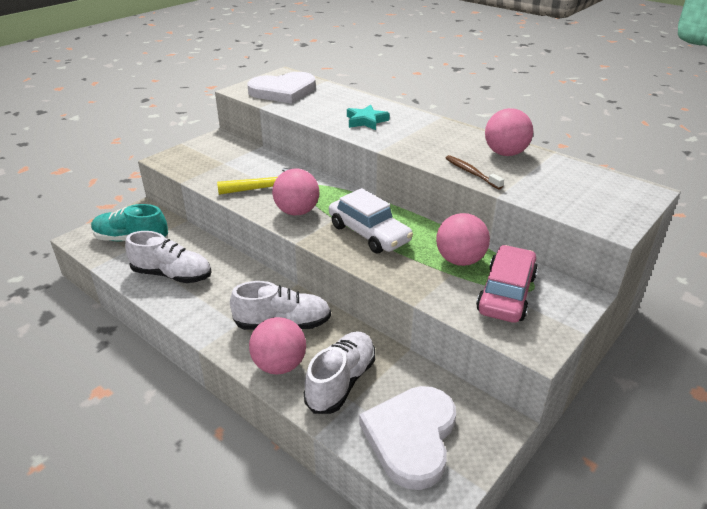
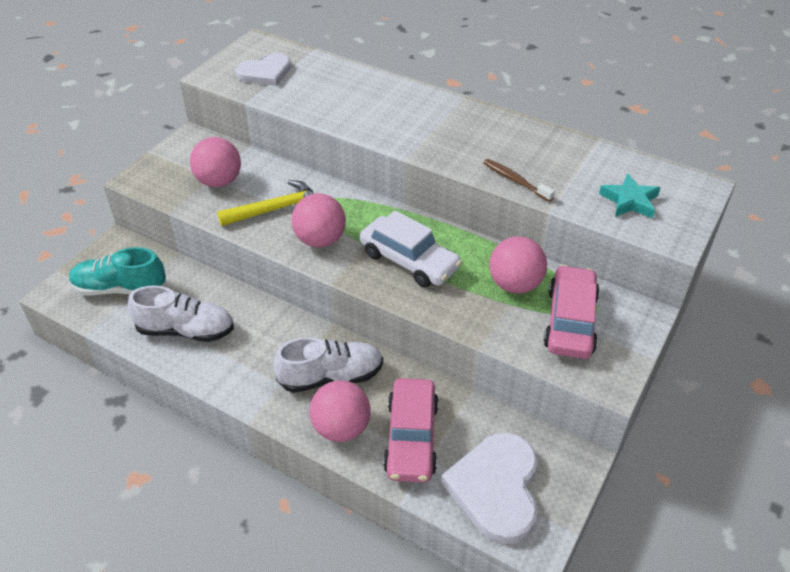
camera: 10 degrees left, 10 degrees up
(283, 91) = (265, 73): white heart -> white heart, size x0.66
(341, 382) = (411, 438): white shoe -> pink car
(366, 121) = (379, 113): turquoise star -> turquoise star (629, 201)
(505, 153) = (546, 147): pink ball -> pink ball (219, 182)

